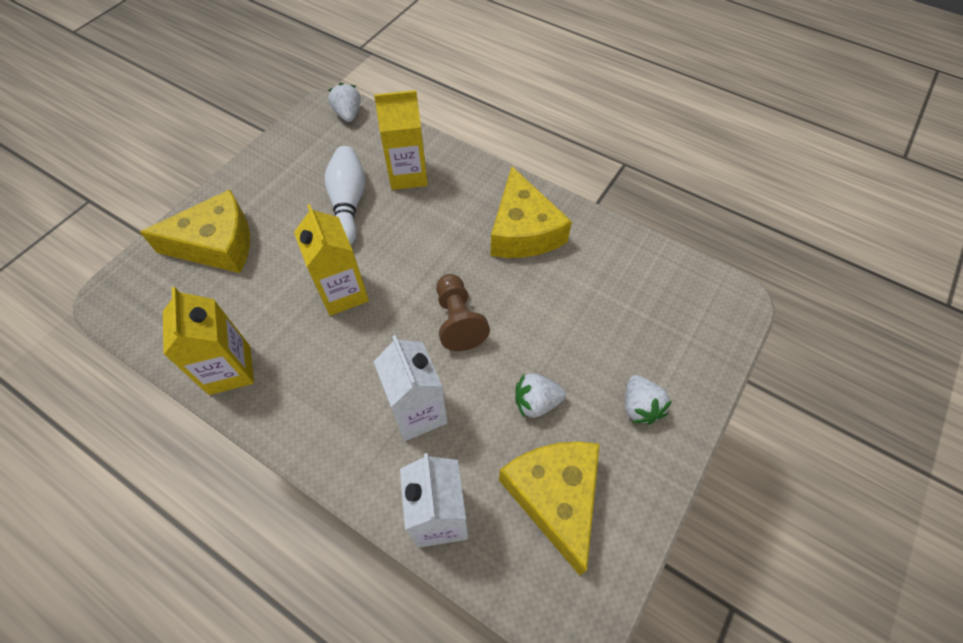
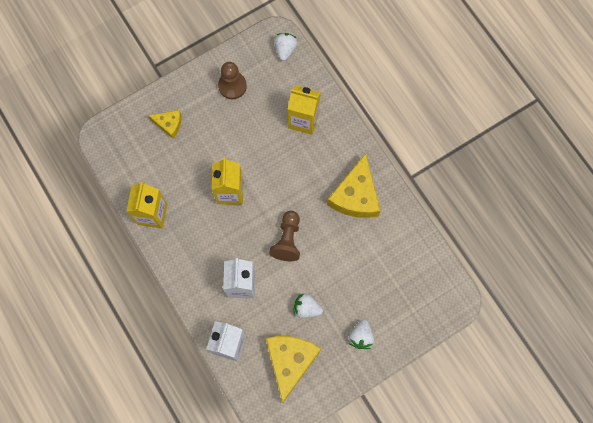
camera: 25 degrees right, 15 degrees up
(217, 244) = (169, 124): yellow cheese -> yellow cheese, size x0.53
(293, 171) = (232, 86): none -> brown pawn
(348, 204) = (257, 127): white bowling pin -> none

